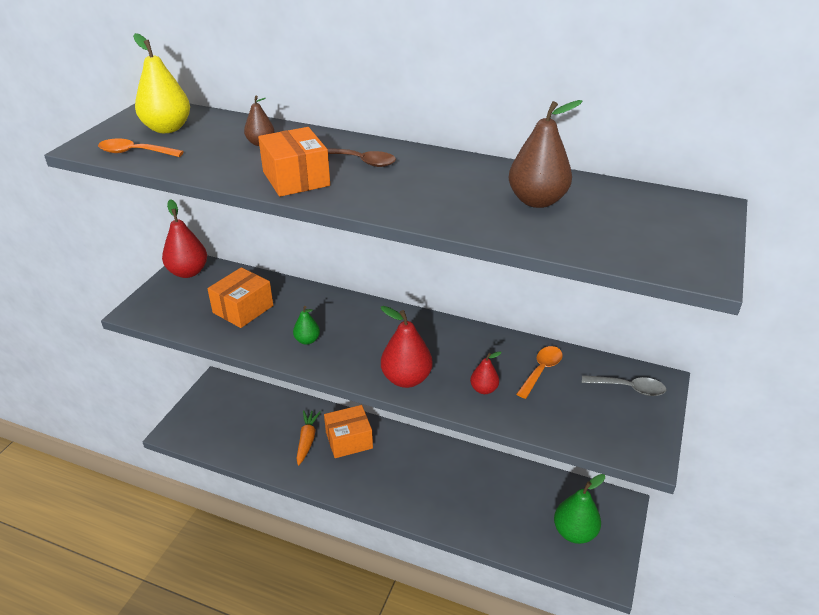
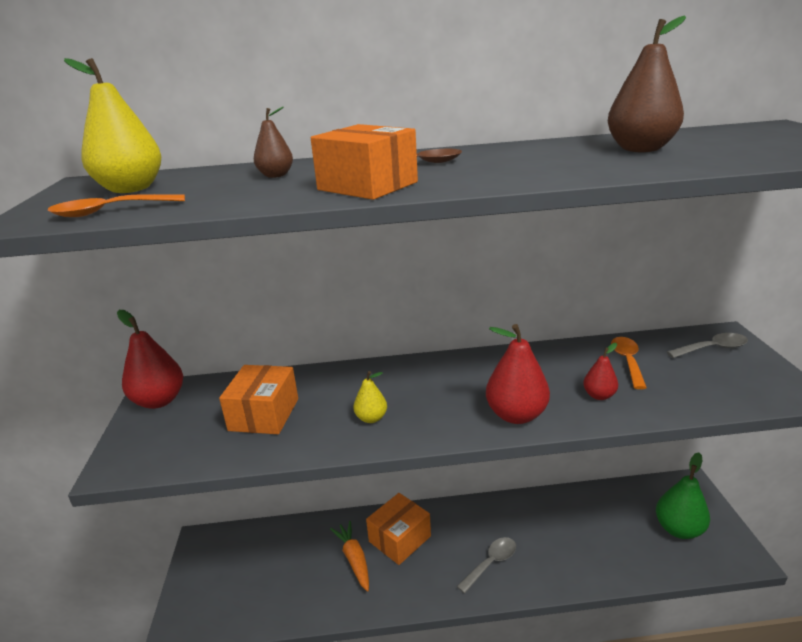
camera: 25 degrees left, 10 degrees down
(307, 340) = (371, 418): green pear -> yellow pear
(401, 487) = (491, 563): none -> grey spoon

